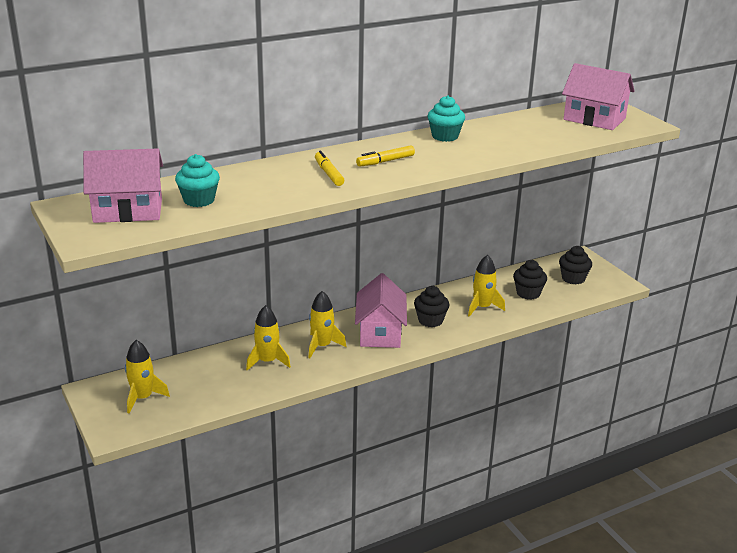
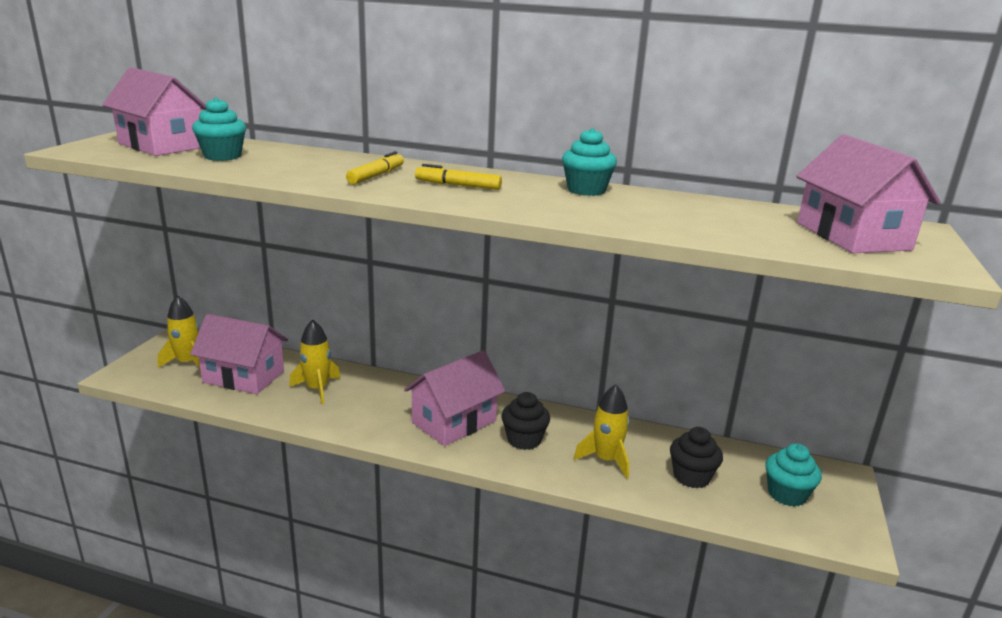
camera: 45 degrees right, 5 degrees down
(204, 382) = (244, 377): none -> pink house
(322, 346) = (382, 403): yellow rocket -> none
(573, 278) = (786, 494): black cupcake -> turquoise cupcake

